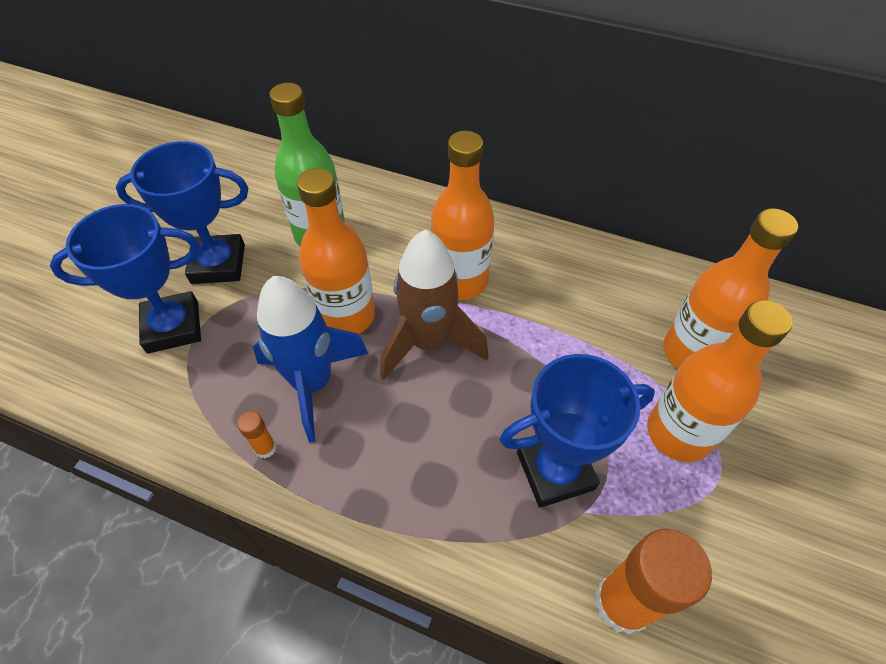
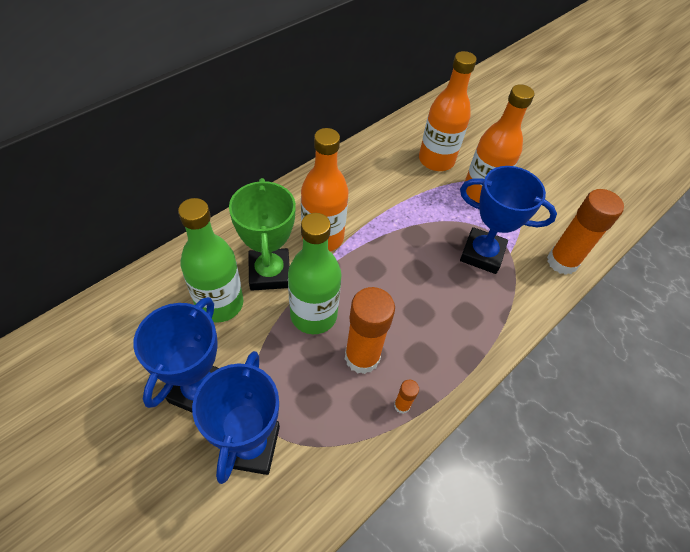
camera: 70 degrees left, 0 degrees up
(313, 383) = (362, 357): blue rocket -> orange glue stick
(346, 316) = (313, 315): orange bottle -> green bottle
(381, 256) = (269, 273): none -> green trophy
(429, 342) = (364, 275): brown rocket -> none
(555, 471) = (482, 254): blue trophy -> blue trophy turned 75 degrees counterclockwise

